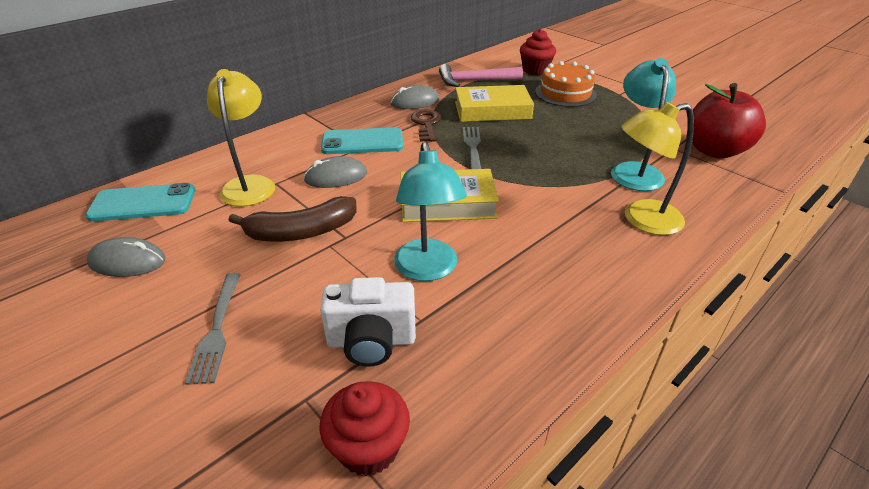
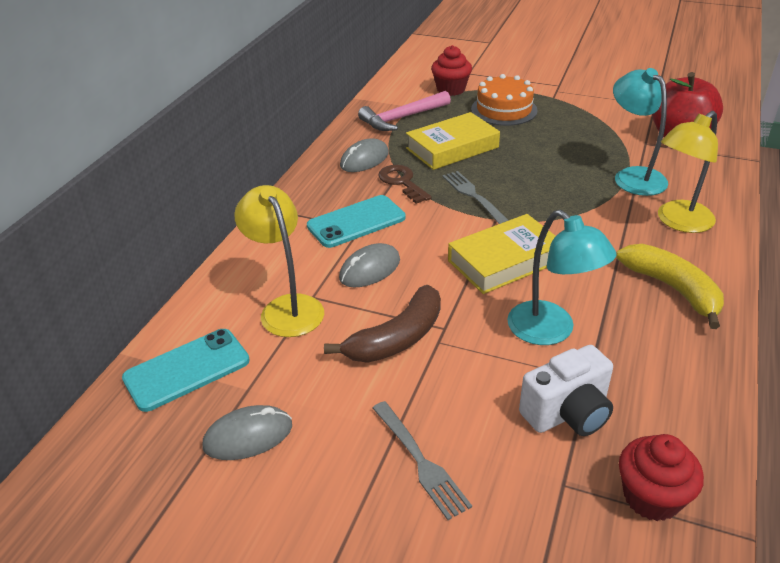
camera: 25 degrees left, 0 degrees up
(578, 274) = (672, 289): none -> yellow banana

